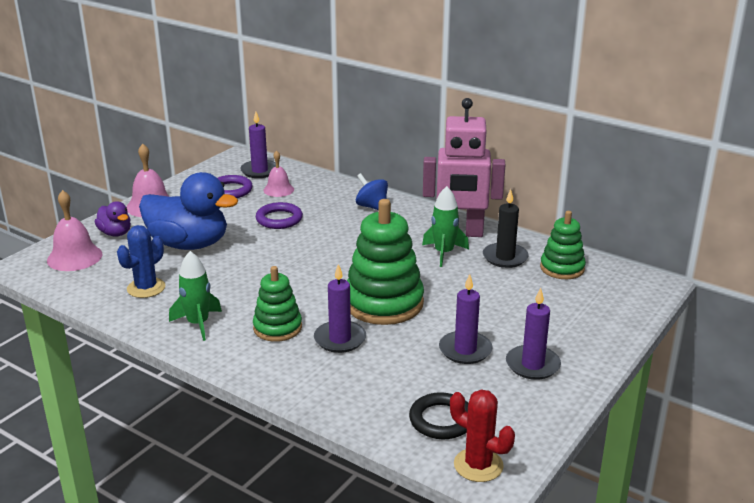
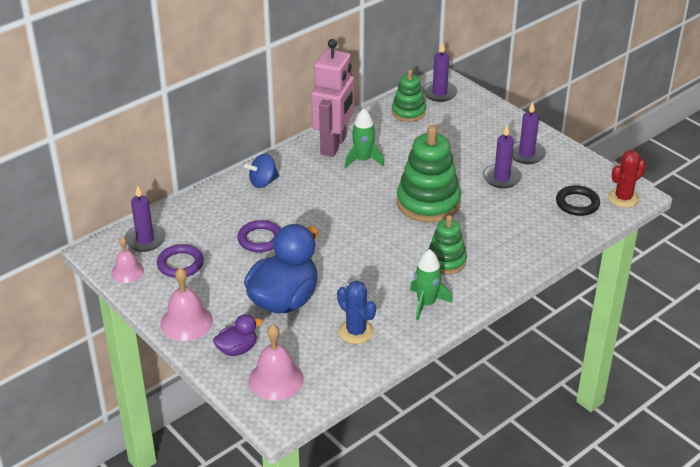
camera: 75 degrees left, 10 degrees up
(278, 190) = (197, 232): pink bell -> pink bell (127, 271)
(340, 339) = (471, 232): purple candle -> purple candle (439, 93)
(505, 257) = (382, 133): black candle -> none

